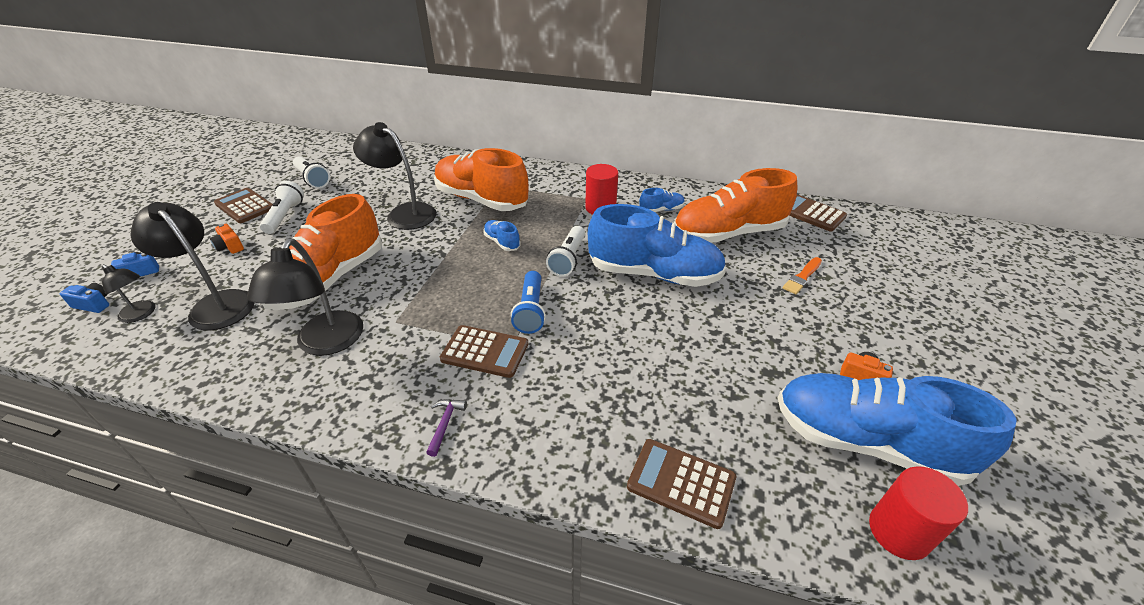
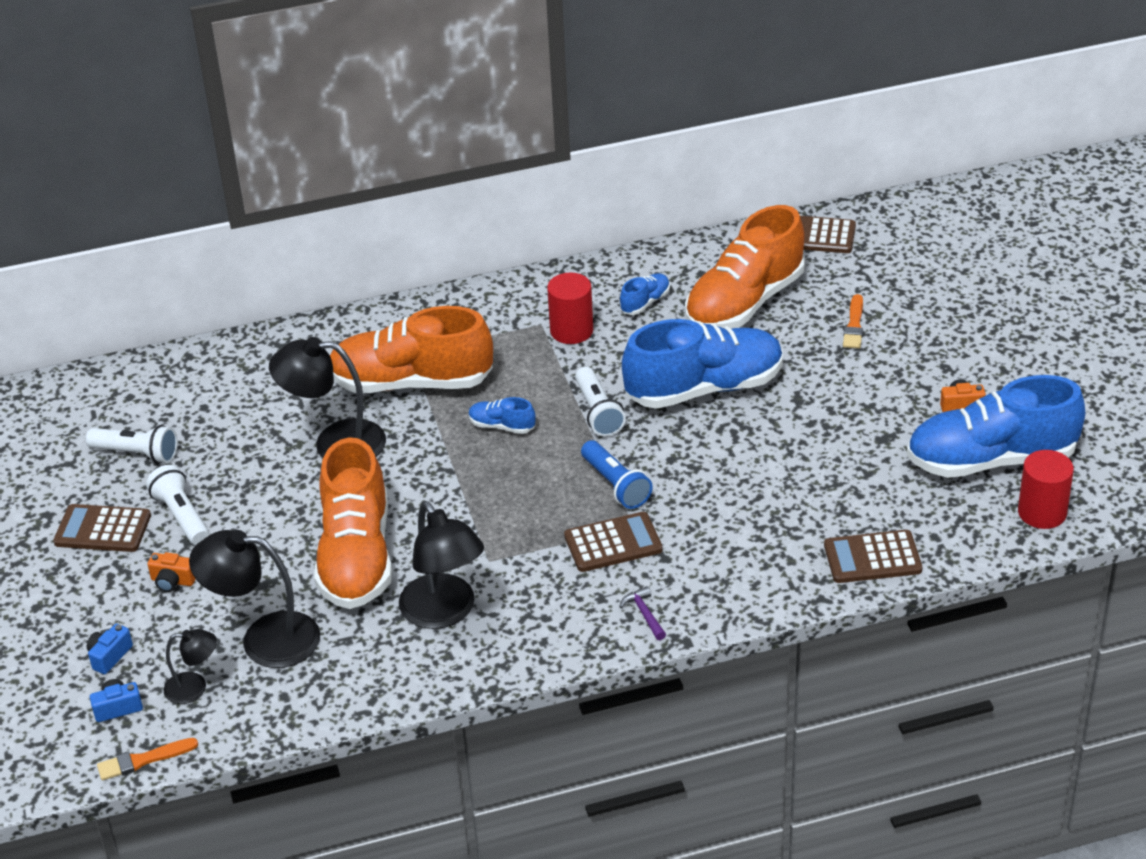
camera: 30 degrees left, 0 degrees up
(47, 346) = (143, 760): none -> orange brush

